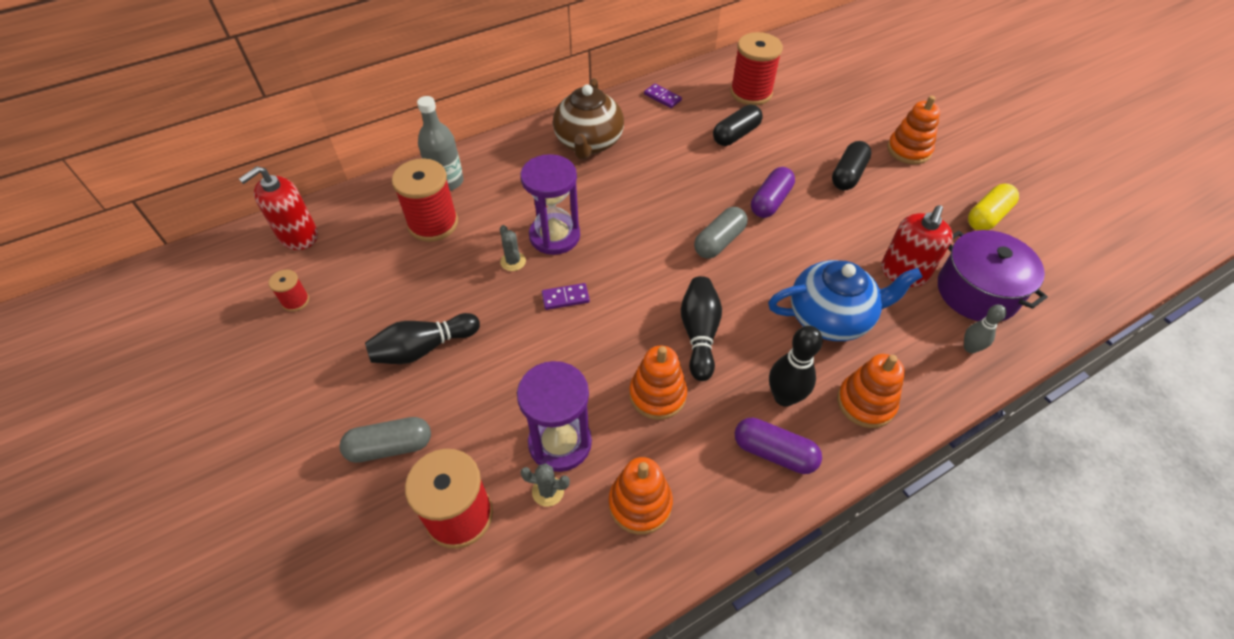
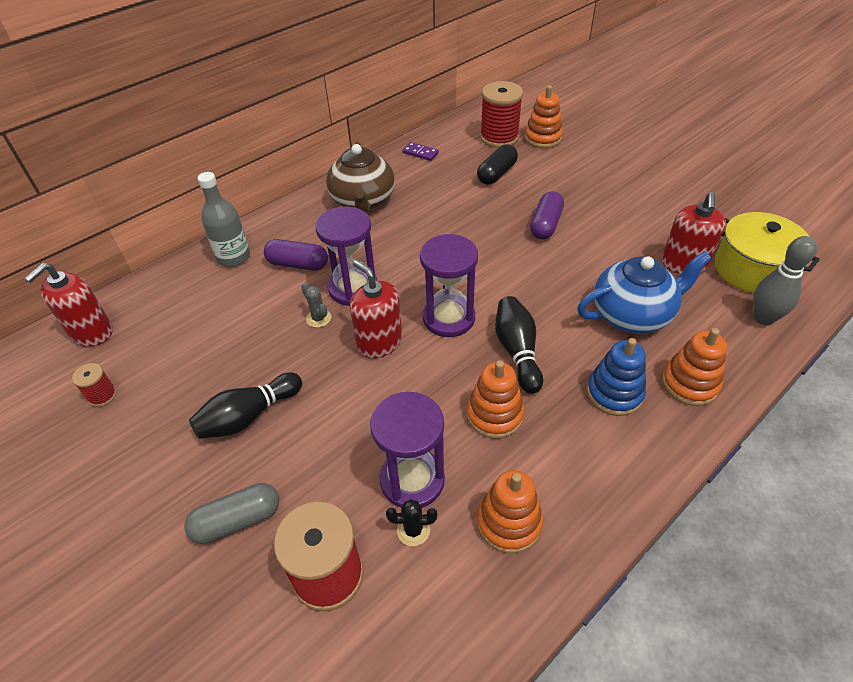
camera: 10 degrees left, 5 degrees down
(433, 224) = (229, 297): red spool -> none
(548, 491) = (413, 530): grey cactus -> black cactus
(565, 298) = (379, 342): purple domino -> red soap dispenser
(640, 285) = (448, 318): none -> purple hourglass
(719, 241) = (510, 266): grey capsule -> none
(774, 452) = (621, 446): purple capsule -> purple capsule (298, 264)
(784, 397) = (614, 393): black bowling pin -> blue stacking toy
(848, 175) = (606, 191): black capsule -> none
(908, 150) = (652, 163): orange stacking toy -> orange stacking toy (542, 138)
(970, 348) = (763, 318): grey bowling pin -> grey bowling pin, size x1.61
(977, 292) = (752, 269): purple pot -> yellow pot
(987, 216) = (738, 206): yellow capsule -> none

